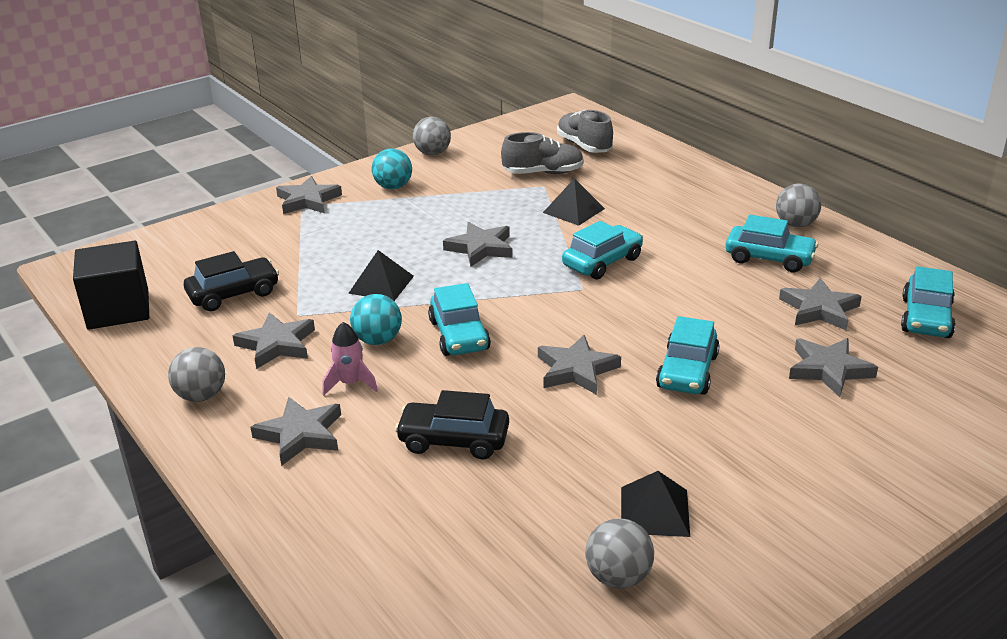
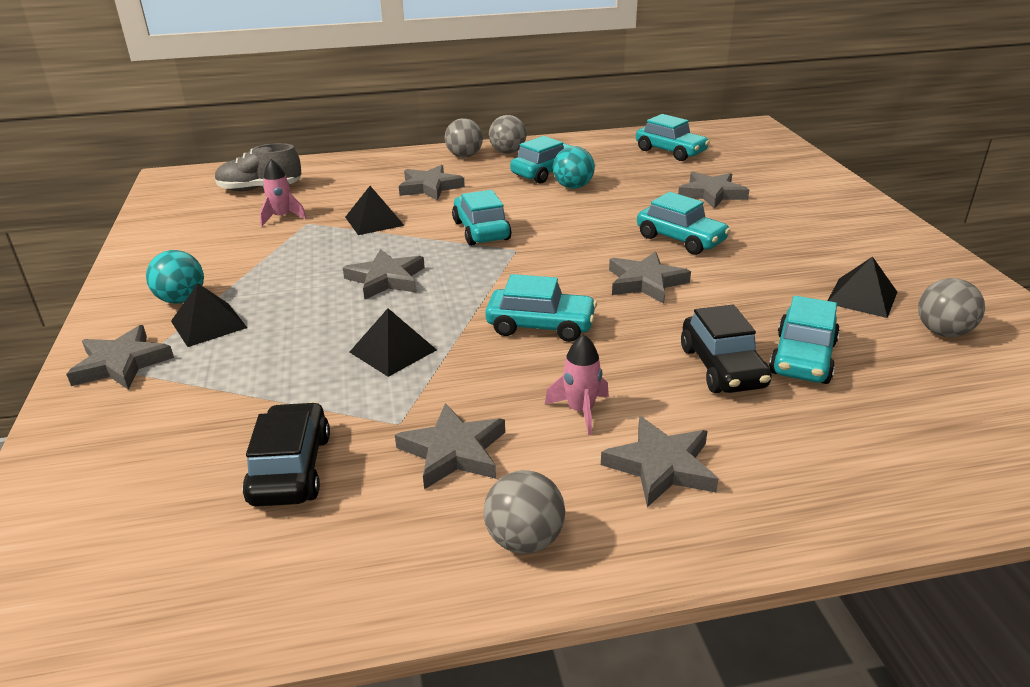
camera: 65 degrees left, 0 degrees up
(118, 309) = (202, 603): black cube -> none
(369, 208) = (208, 324): none -> black pyramid
(378, 340) = (508, 376): turquoise ball -> turquoise ball (573, 187)
(432, 153) = (142, 261): grey ball -> grey ball (464, 156)
(453, 440) = (722, 367): black car -> black car turned 45 degrees counterclockwise
(499, 484) = (802, 358): none -> turquoise car
(543, 173) = (282, 217): grey shoe -> pink rocket
(819, 309) = (632, 176): grey star -> grey star (430, 187)

